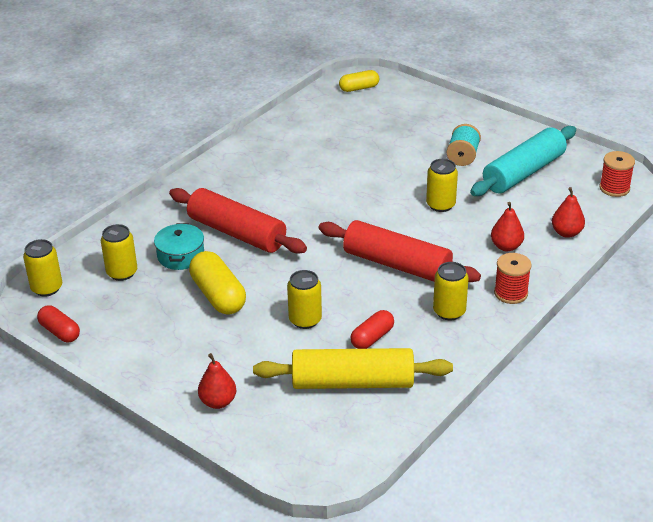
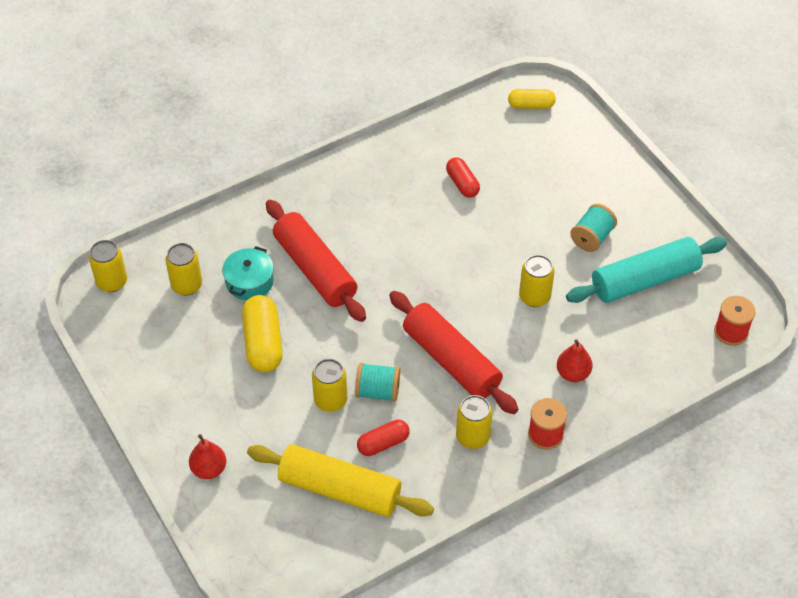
camera: 20 degrees right, 15 degrees up
(60, 332) = (103, 339): red capsule -> red capsule (462, 184)
(344, 302) = (378, 391): none -> turquoise spool
(566, 233) = (645, 376): red pear -> none

